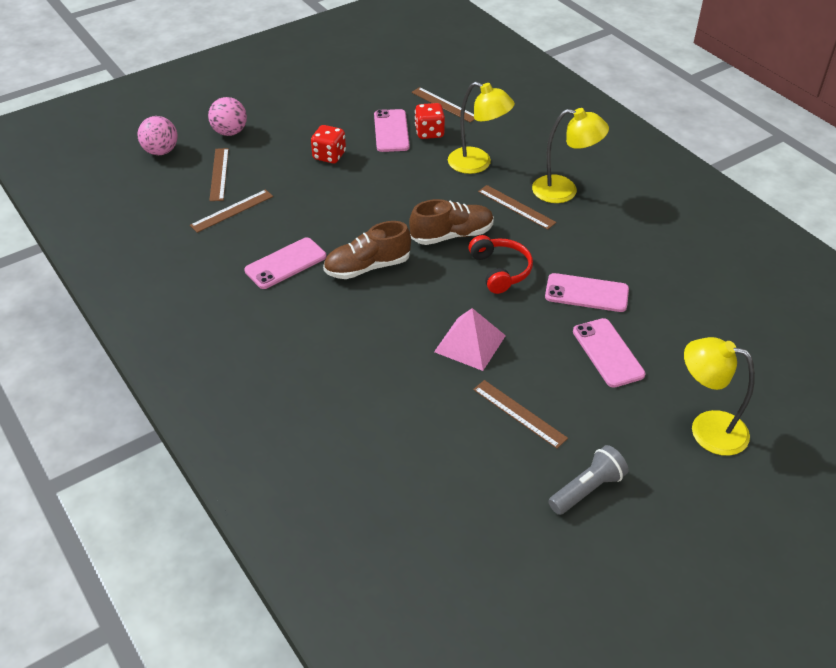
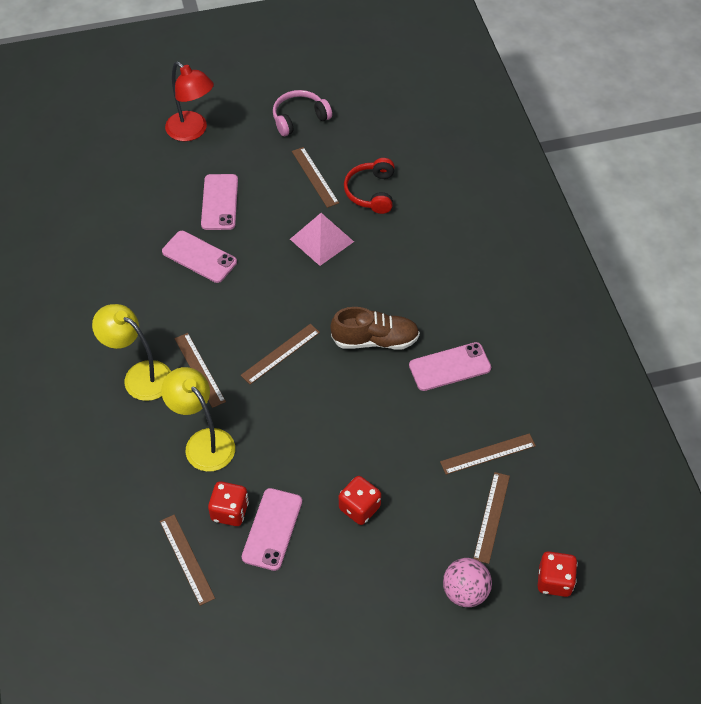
camera: 160 degrees left, 10 degrees up
(161, 151) = (554, 581): pink ball -> red dice
(452, 235) = (280, 353): brown shoe -> brown ruler
(500, 270) = (258, 301): red headphones -> red headphones (371, 192)
(587, 489) = (299, 118): grey flashlight -> pink headphones
(707, 429) = (192, 131): yellow lamp -> red lamp

